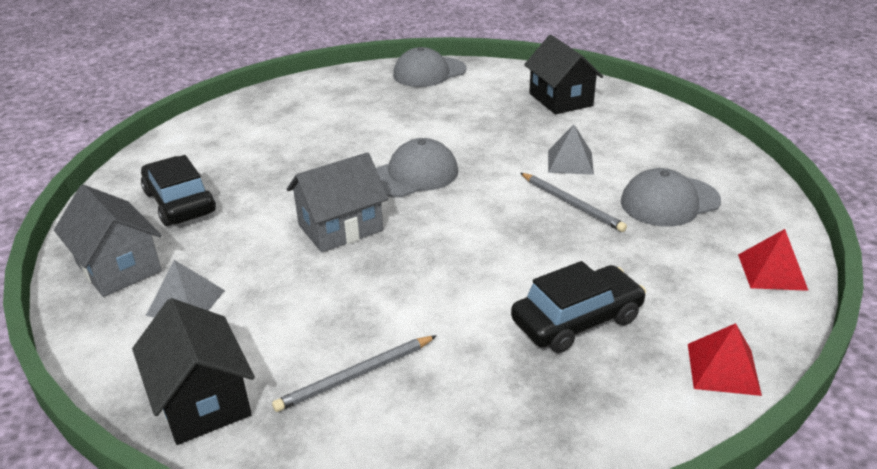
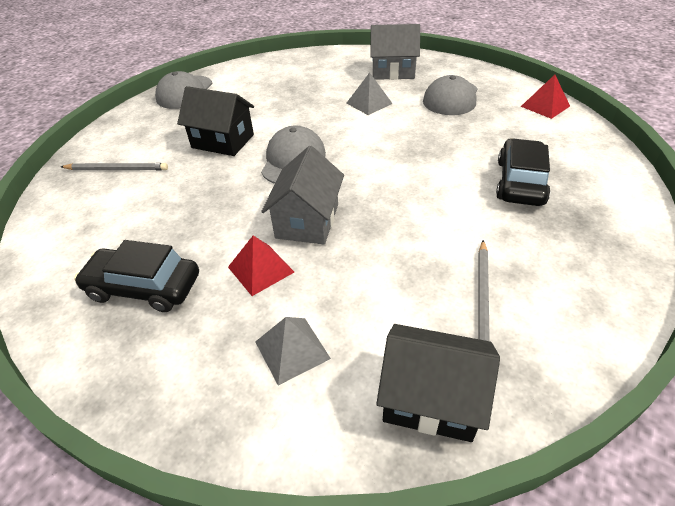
camera: 45 degrees left, 10 degrees up
(118, 267) = (183, 372): grey house -> grey house (393, 71)
(560, 99) = (301, 71): black house -> black house (223, 141)
(572, 204) = (410, 125): grey pencil -> grey pencil (117, 169)
(723, 369) = (606, 161): red pyramid -> red pyramid (261, 269)

